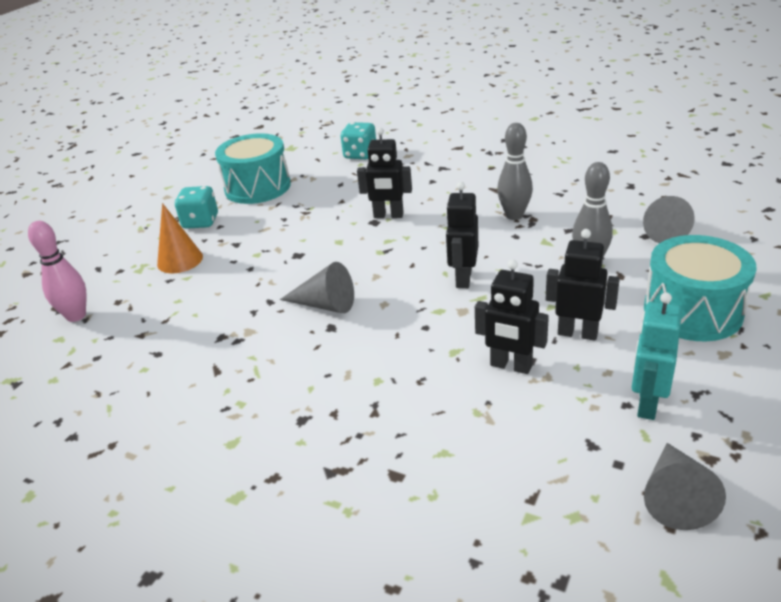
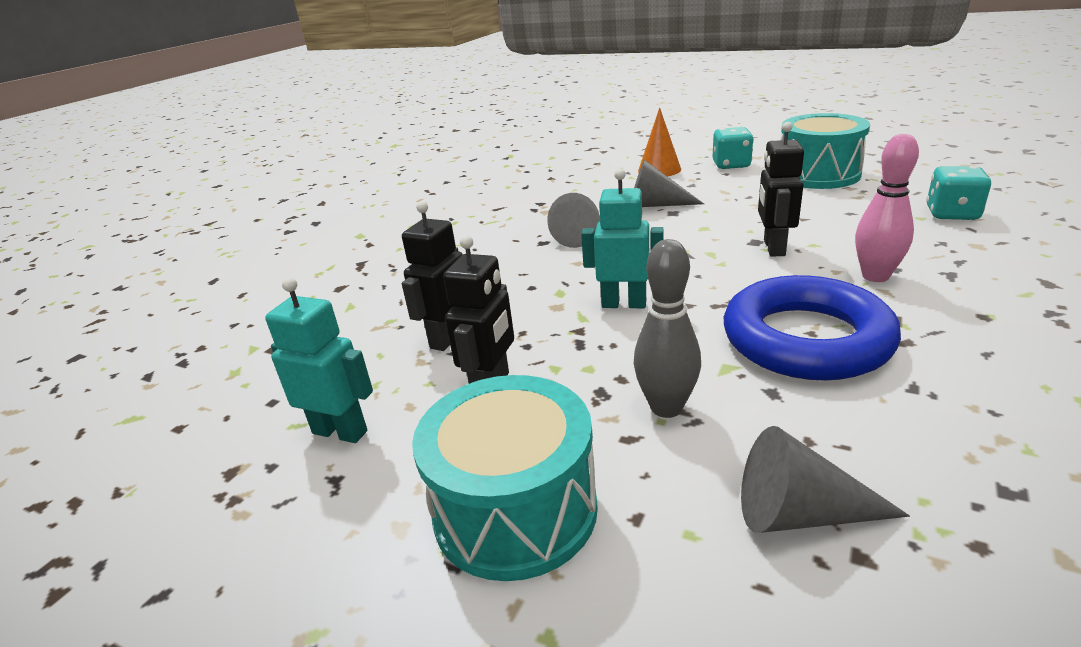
camera: 90 degrees right, 5 degrees down
(76, 316) = (579, 155): pink bowling pin -> pink bowling pin (875, 276)
(463, 278) = (624, 304): black robot -> turquoise robot
(514, 215) = (806, 339): grey bowling pin -> blue ring
(675, 497) = (205, 435): grey cone -> grey cone (655, 205)

